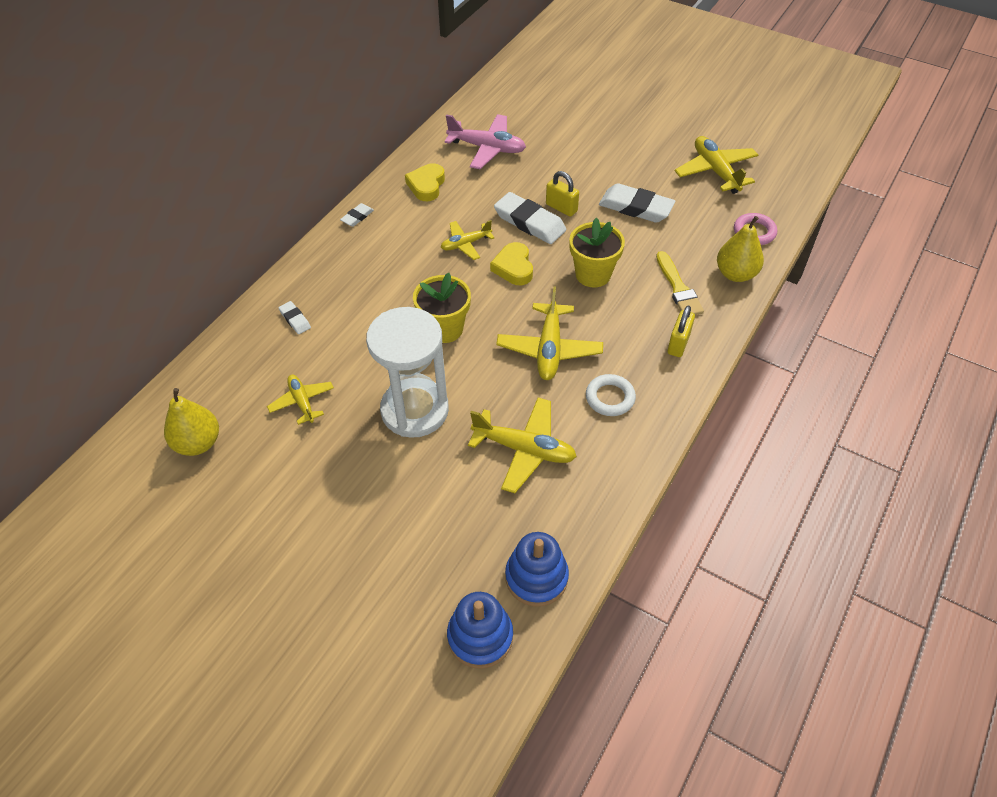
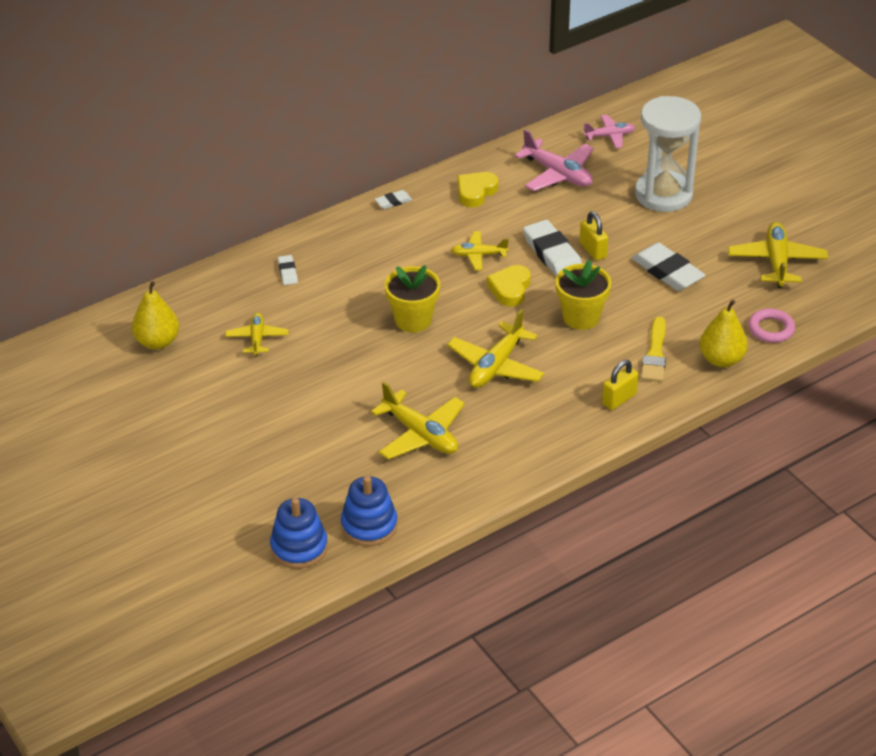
camera: 25 degrees right, 10 degrees down
(414, 410) = (347, 375): white hourglass -> white hourglass (663, 194)
(509, 103) = (609, 136): none -> pink plane
(610, 398) = (523, 421): white ring -> none

